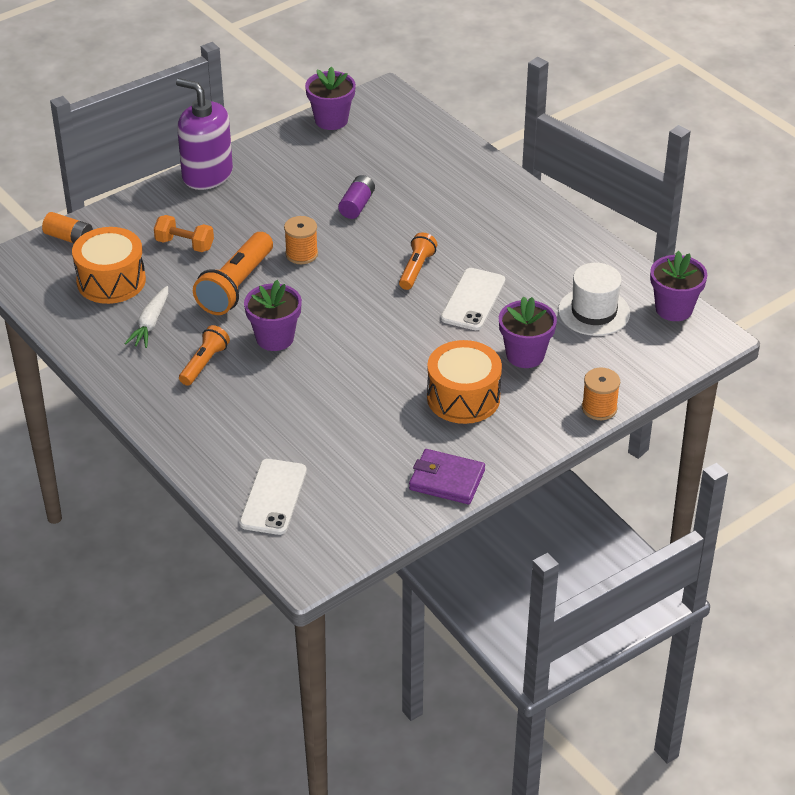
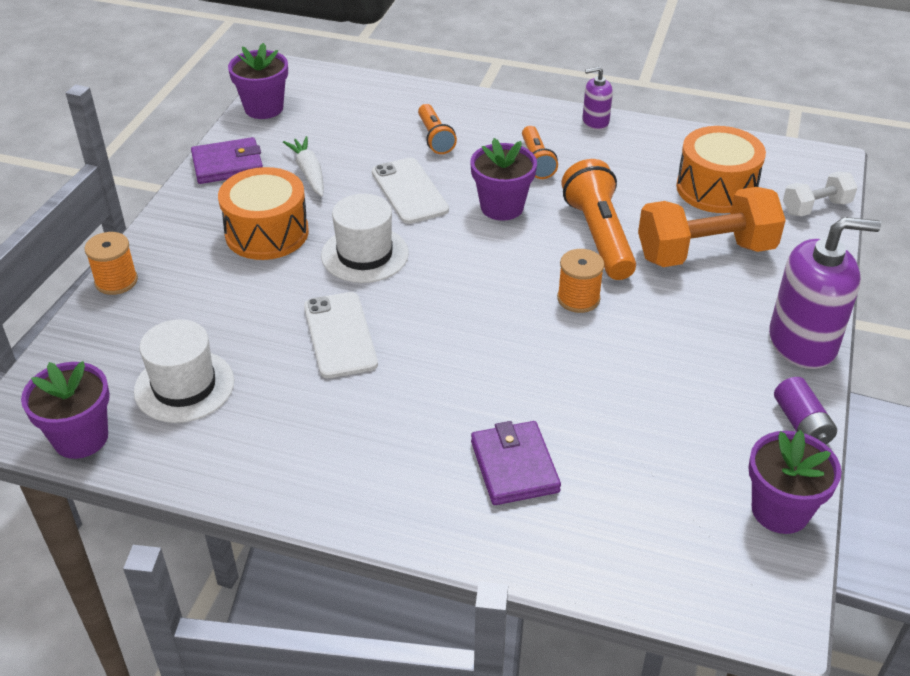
camera: 145 degrees right, 0 degrees up
(69, 238) = (816, 207): orange battery -> white dumbbell
(113, 377) = (595, 121): none -> purple soap dispenser
(150, 323) = (627, 171): white carrot -> white carrot (309, 173)
(184, 244) = (705, 252): orange dumbbell -> orange dumbbell, size x1.85
(273, 497) = (363, 101): white phone -> white phone (409, 191)
(357, 205) = (590, 390): purple battery -> purple battery (801, 424)
(408, 347) = (365, 254): none -> white hat
(416, 269) = (437, 341): orange flashlight -> orange flashlight (435, 138)
(439, 190) = (514, 466): none -> purple wallet
(525, 355) = (233, 300): purple flower pot -> purple flower pot (264, 108)

